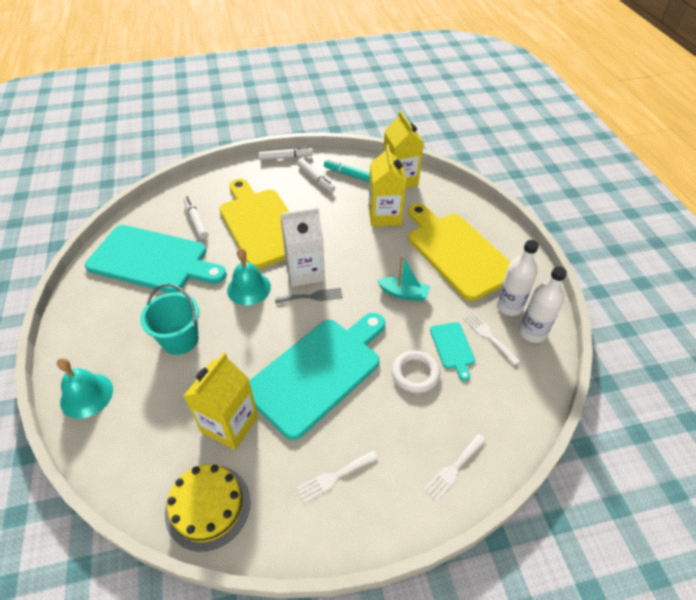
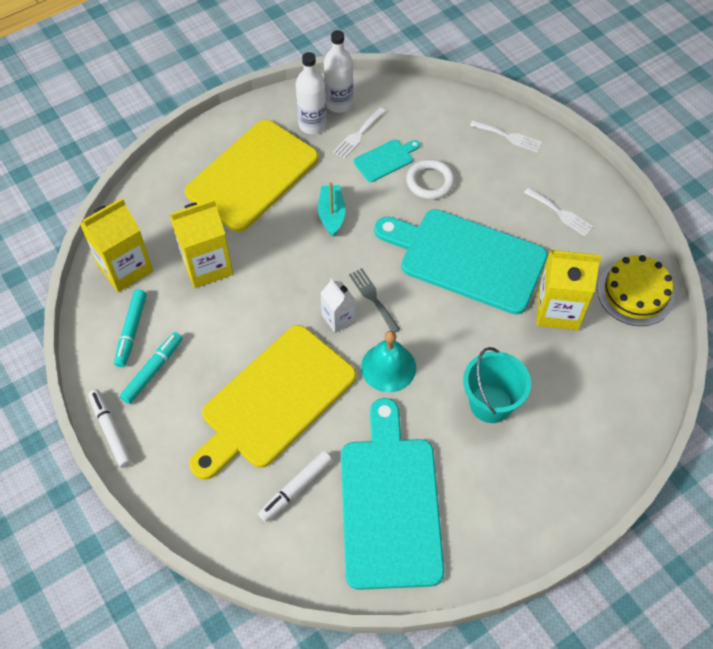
camera: 110 degrees left, 10 degrees up
(86, 395) = (599, 457): turquoise bell -> none
(305, 272) = (338, 318): white carton -> white carton, size x0.58
(316, 179) = (153, 370): white marker -> turquoise marker

